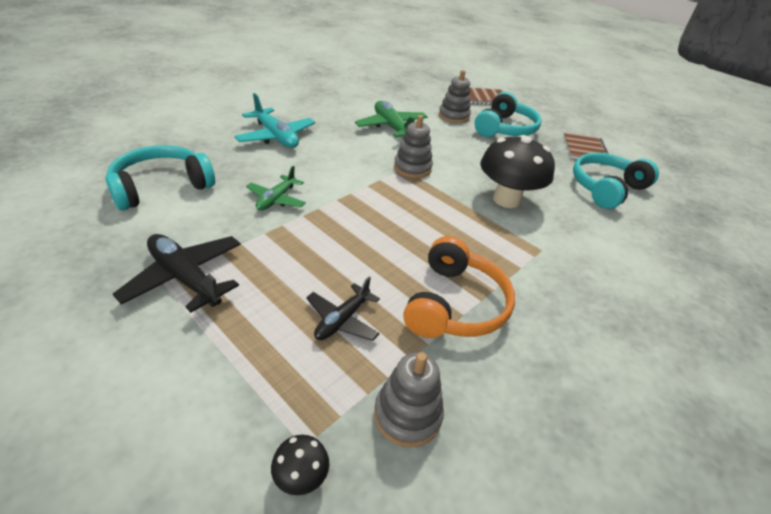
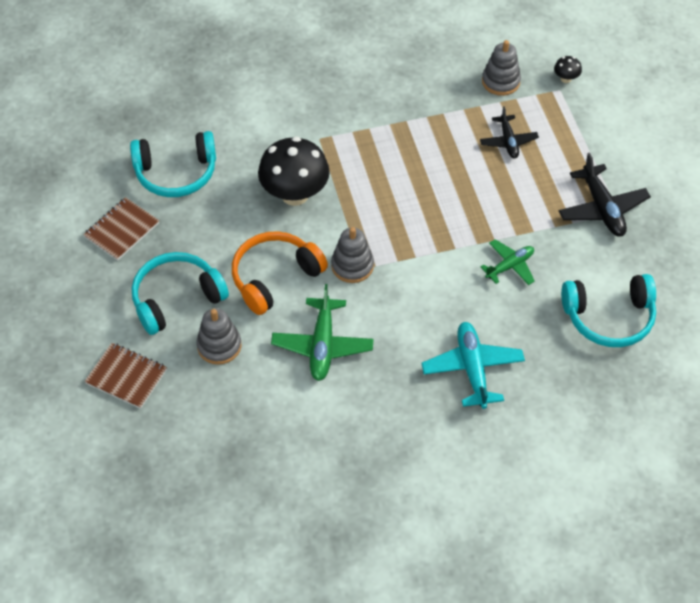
camera: 145 degrees left, 15 degrees up
(342, 320) = (508, 141): black plane -> black plane turned 105 degrees clockwise
(454, 304) = (426, 124): orange headphones -> orange headphones (275, 277)

